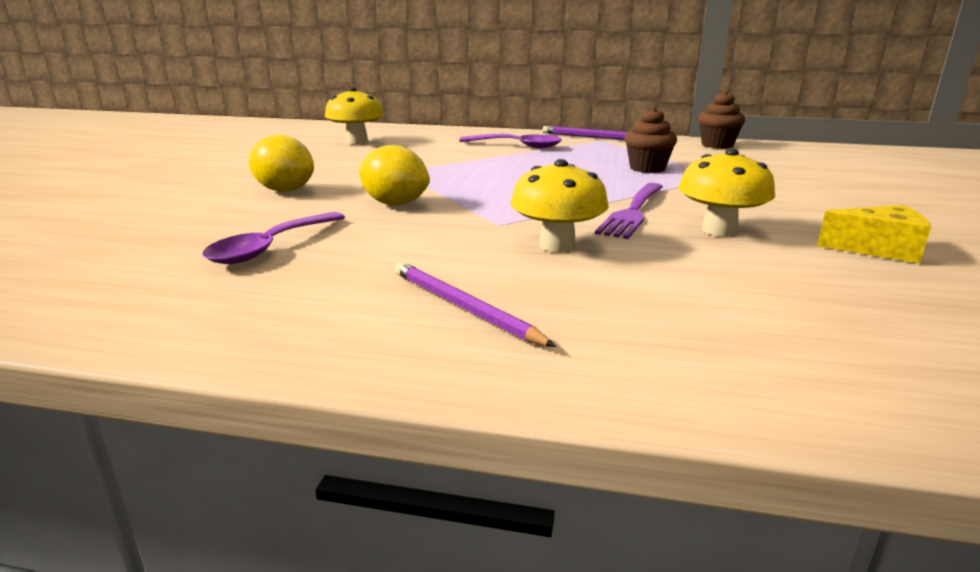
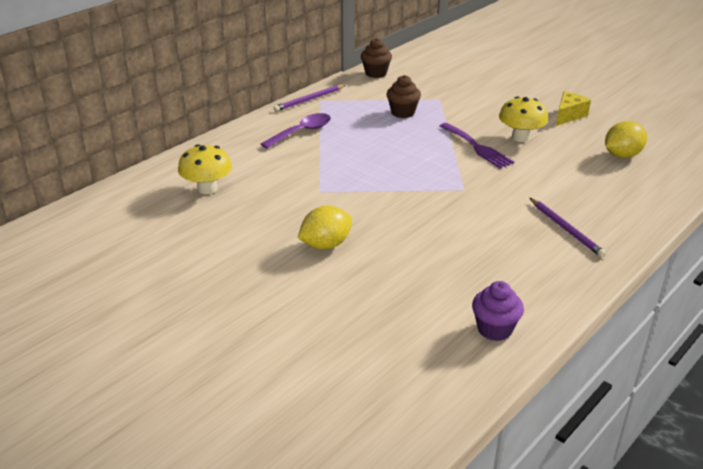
camera: 60 degrees left, 10 degrees up
(110, 301) = (494, 329): none -> purple cupcake
(270, 247) = (446, 268): purple spoon -> none
(395, 203) = (397, 211): yellow lemon -> yellow lemon (622, 155)
(463, 307) = (566, 229): purple pencil -> purple pencil turned 105 degrees counterclockwise
(557, 245) = (508, 183): yellow mushroom -> none

